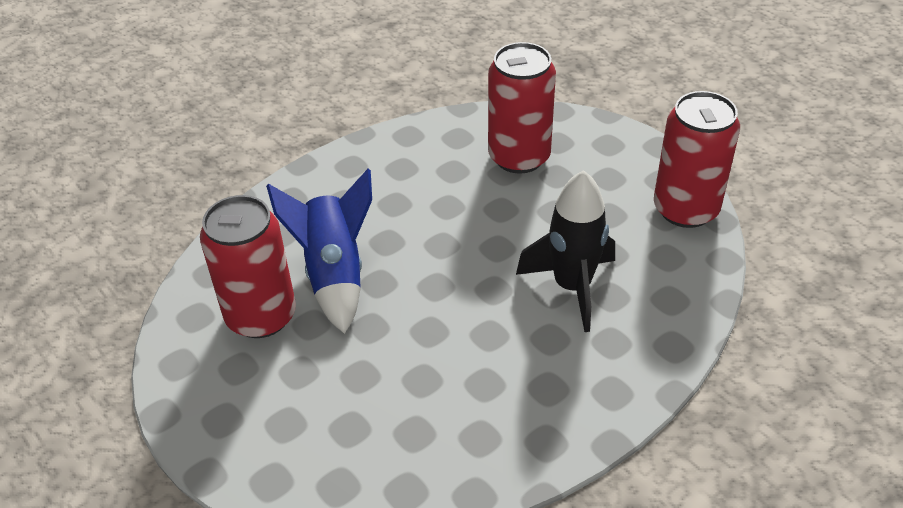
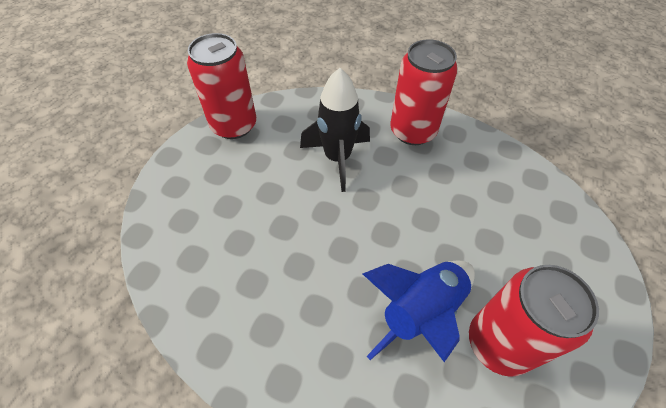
camera: 120 degrees left, 10 degrees up
(519, 157) = (214, 239): red can -> red can (412, 131)

